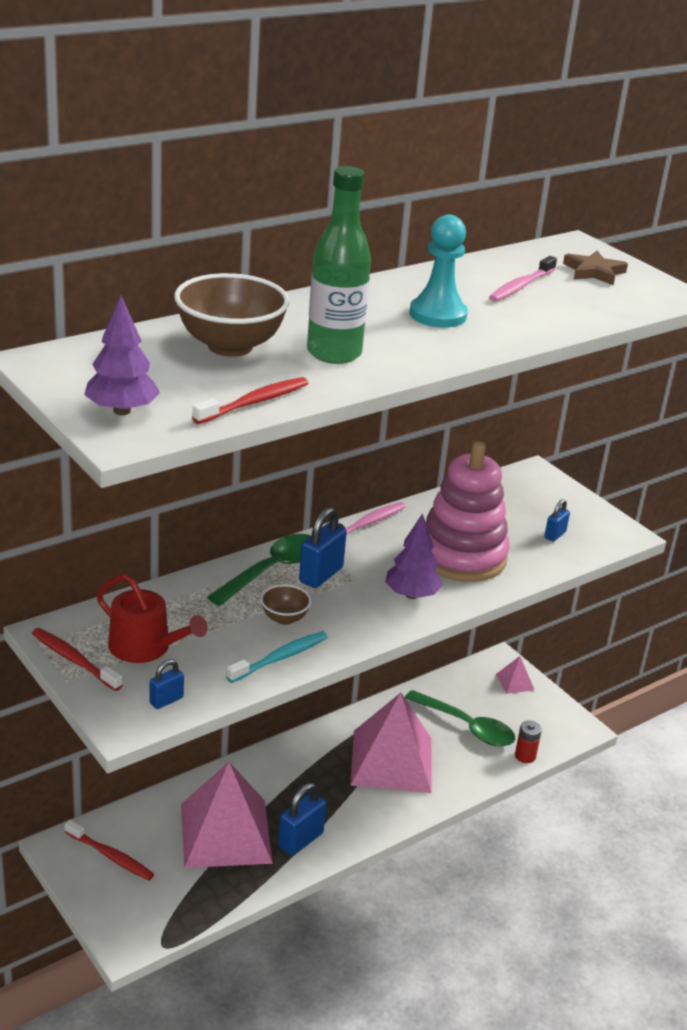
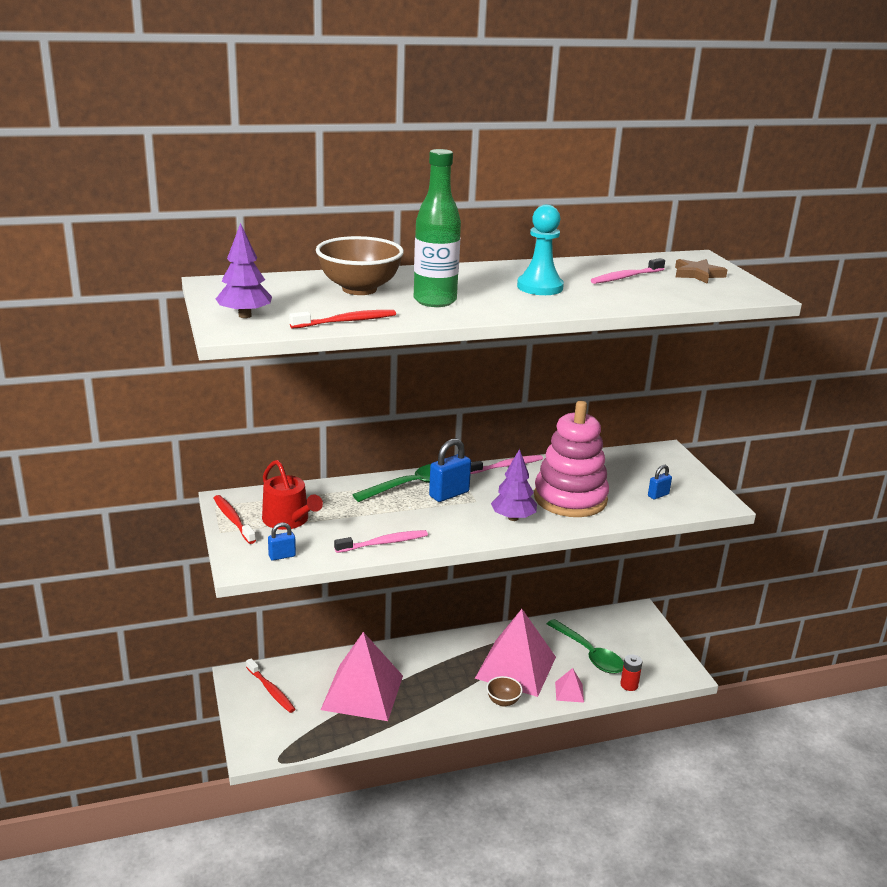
camera: 20 degrees right, 5 degrees down
(280, 658) = (384, 543): turquoise toothbrush -> pink toothbrush
(284, 618) = (403, 518): brown bowl -> brown bowl (503, 701)
(300, 840) = (417, 709): blue padlock -> none
(514, 682) = (645, 629): pink pyramid -> pink pyramid (569, 692)

